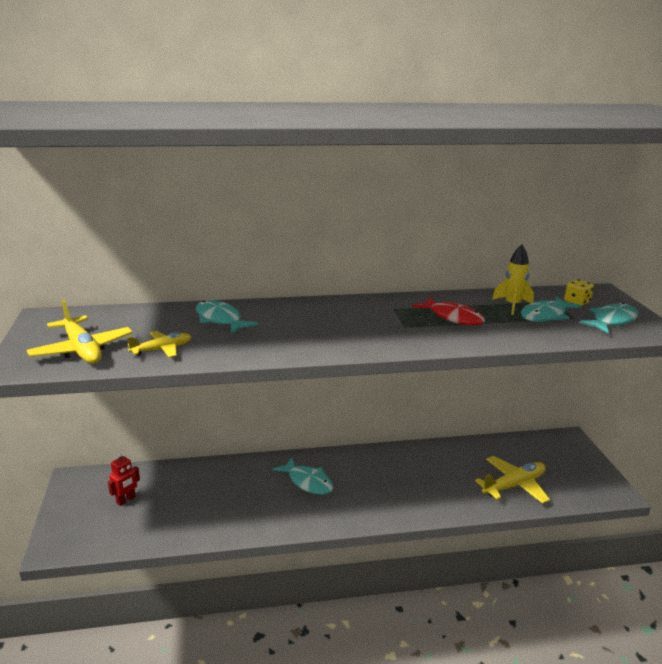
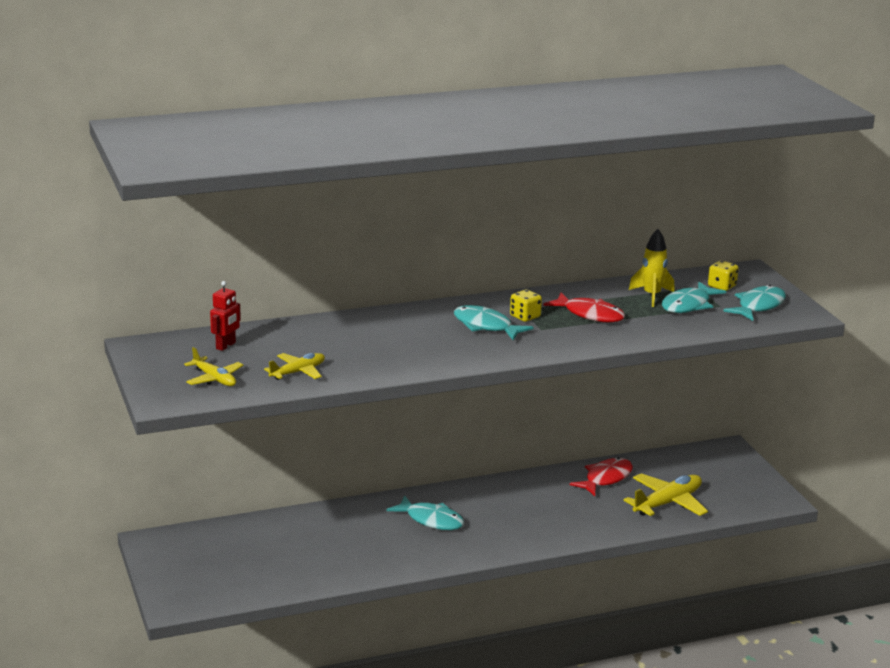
camera: 10 degrees left, 0 degrees up
(82, 350) = (214, 379): yellow plane -> yellow plane, size x0.61
(126, 500) = (227, 556): red robot -> red robot (226, 346)
(220, 319) = (338, 336): turquoise fish -> turquoise fish (486, 326)
(393, 315) = (525, 316): none -> yellow dice
(463, 456) = (605, 479): none -> red fish

